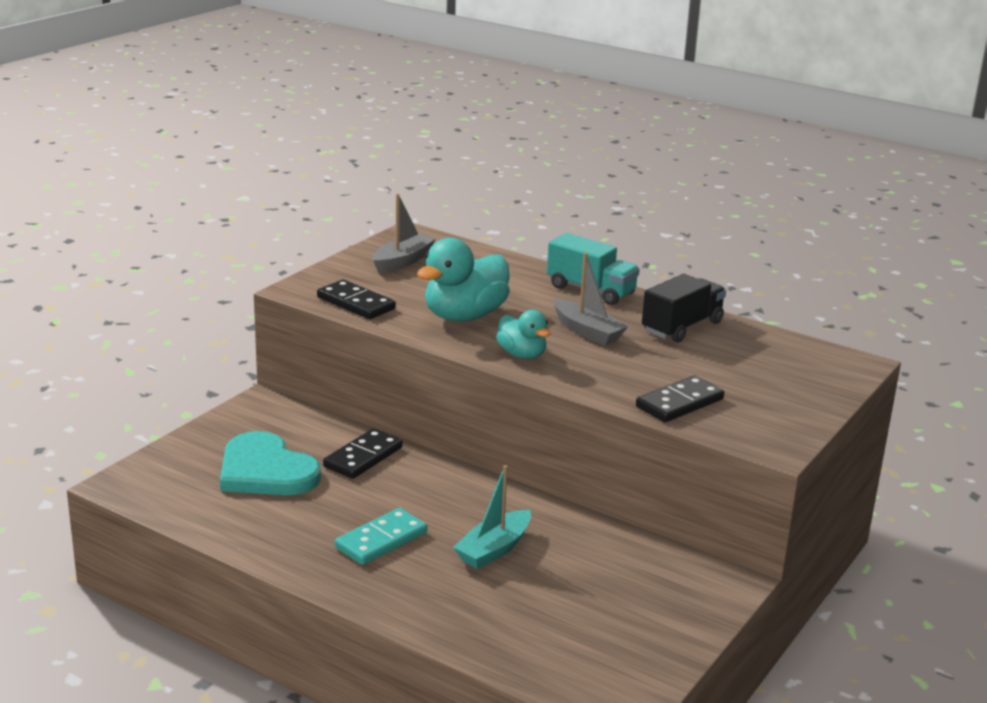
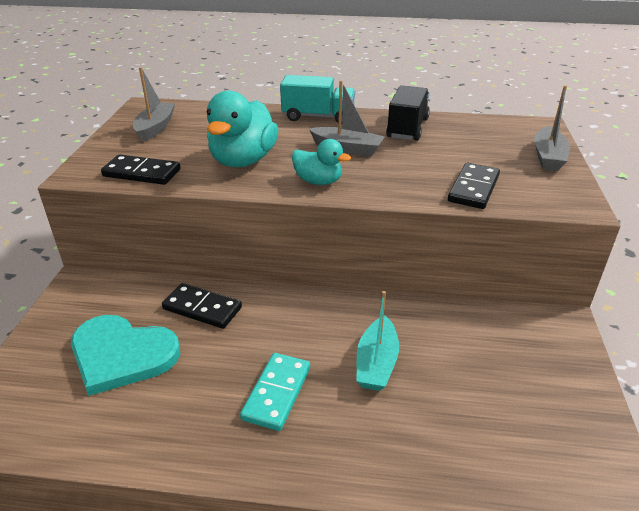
camera: 25 degrees left, 10 degrees up
(363, 457) = (202, 308): black domino -> black domino turned 75 degrees counterclockwise
(811, 397) = (548, 157): none -> grey boat

